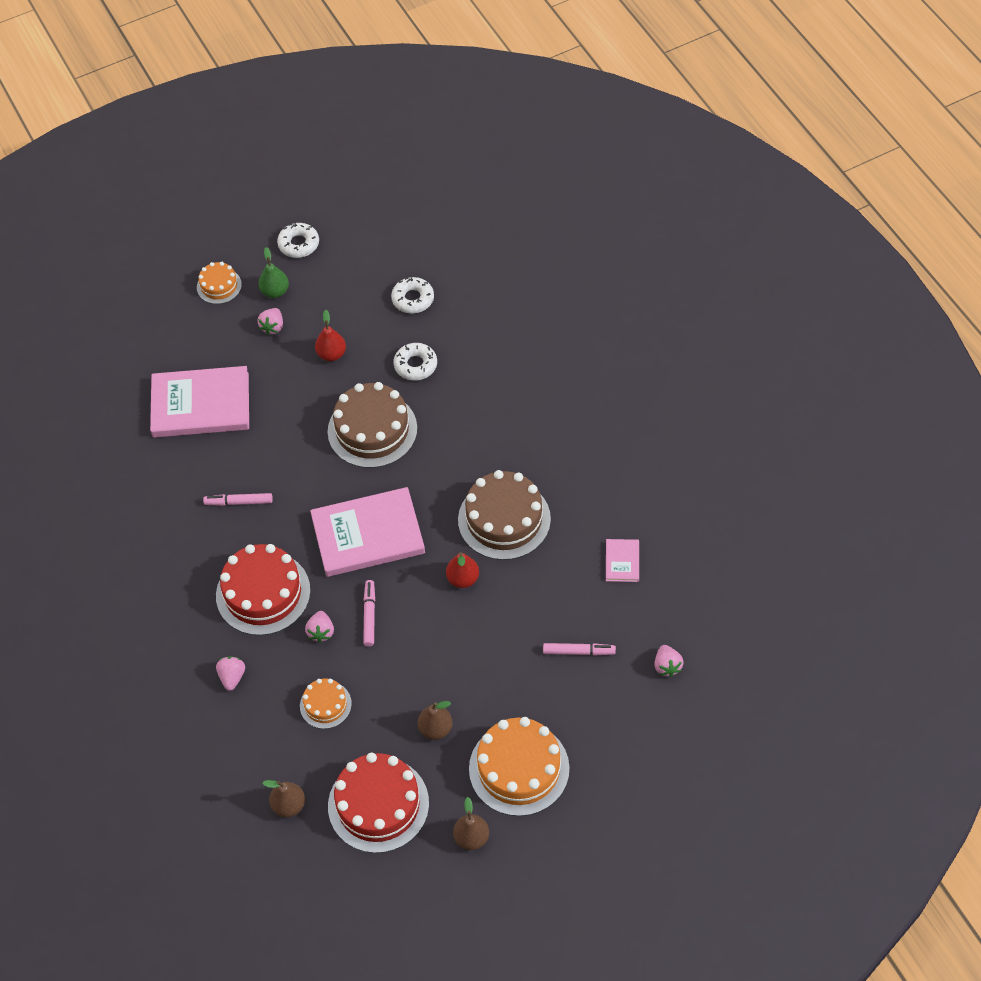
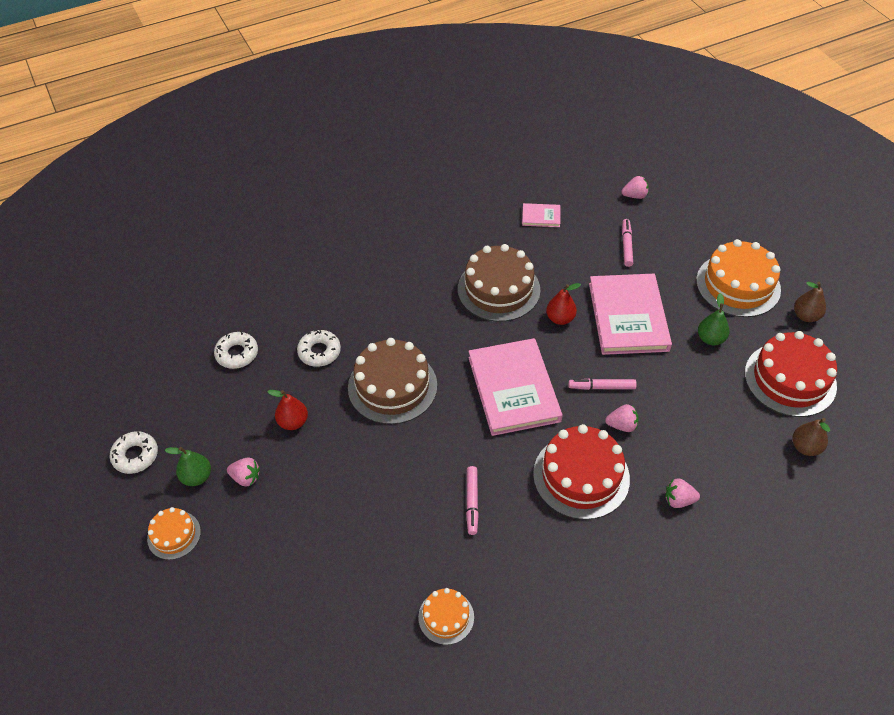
camera: 90 degrees left, 5 degrees down
(201, 405) = (341, 546): pink book -> pink book (628, 317)
(325, 705) = (698, 420): orange cake -> orange cake (446, 617)
(435, 729) = (710, 339): brown pear -> green pear

